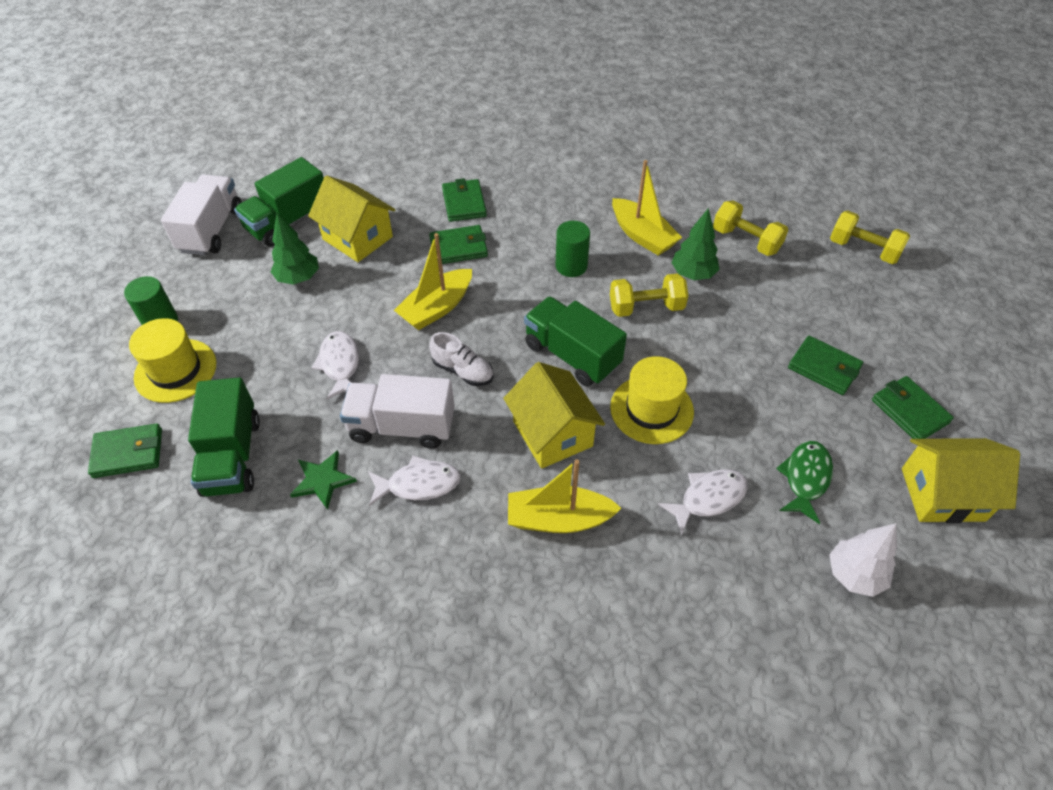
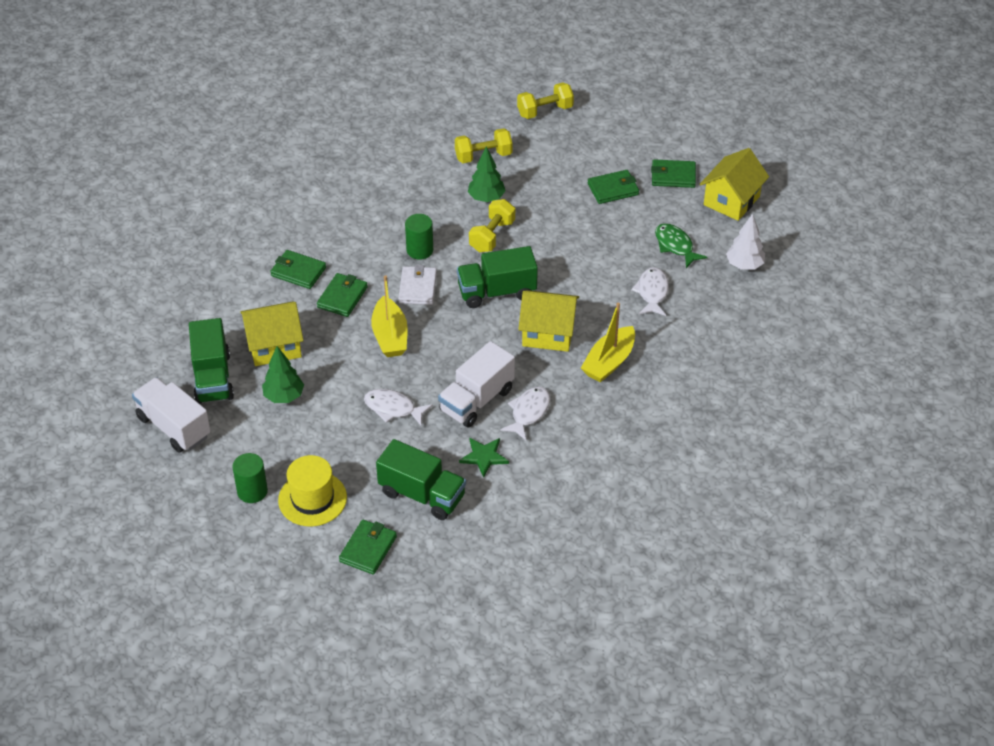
camera: 55 degrees left, 5 degrees down
(463, 371) = (459, 350): white shoe -> none
(519, 292) = (417, 288): none -> white wallet
(642, 235) = (428, 201): yellow boat -> none
(651, 409) = (572, 280): yellow hat -> none

